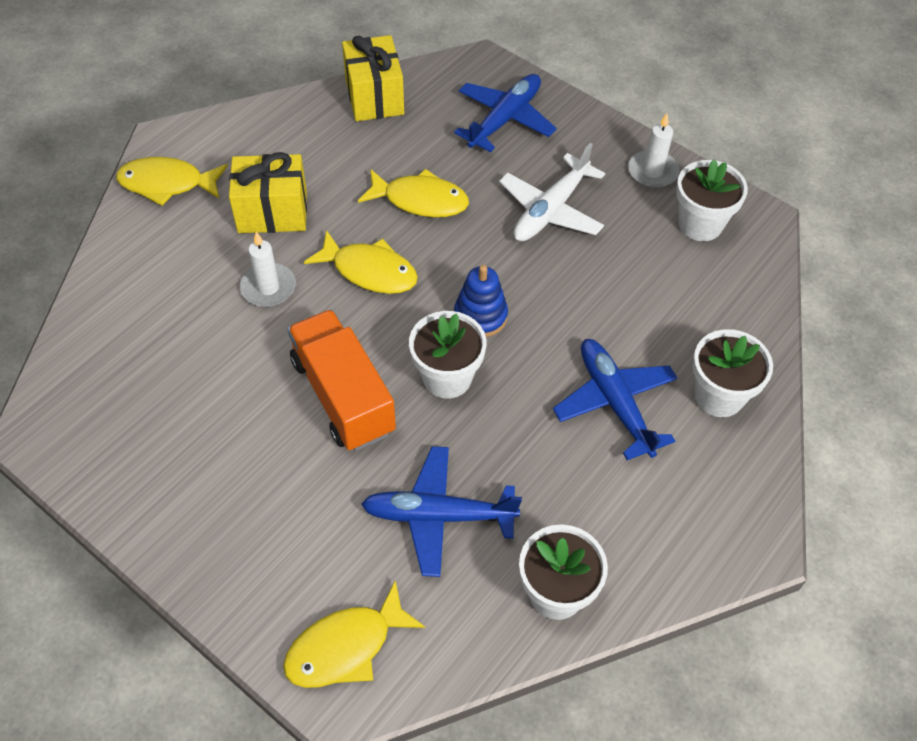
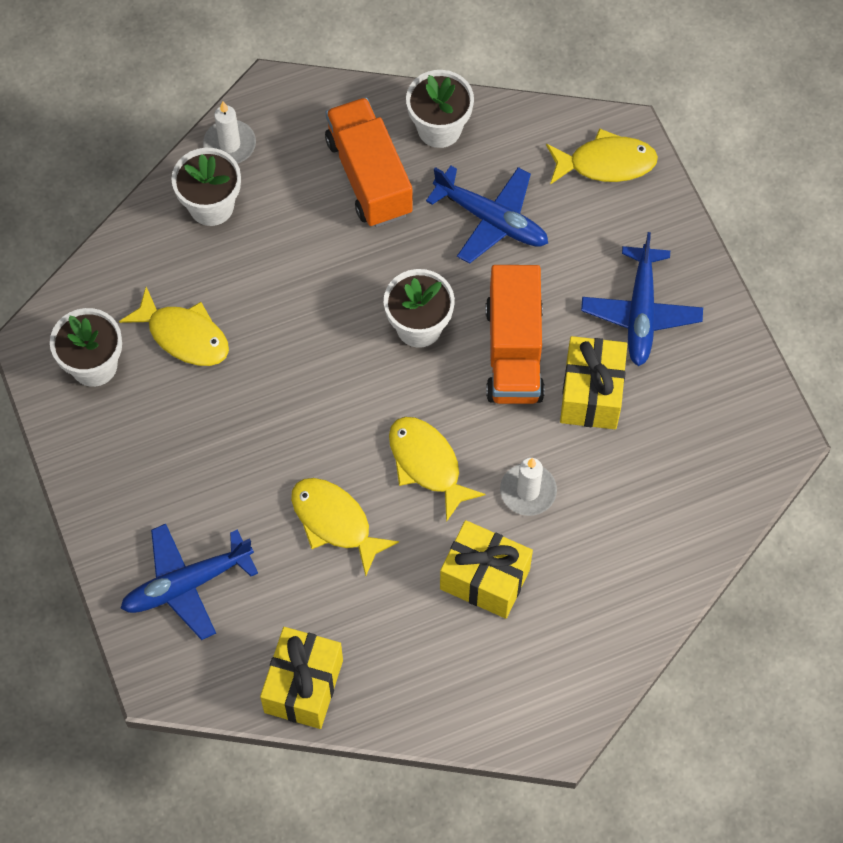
camera: 150 degrees left, 10 degrees up
(167, 184) = (574, 669): yellow fish -> yellow fish (184, 336)
(247, 391) = (591, 394): none -> yellow gift
(480, 316) = (356, 369): blue stacking toy -> none
(551, 209) = (218, 449): white plane -> none
(593, 500) = (369, 176): none -> orange truck
(615, 403) = (297, 240): blue plane -> blue plane (641, 312)
(652, 171) = (90, 444): white candle -> white candle (230, 144)

